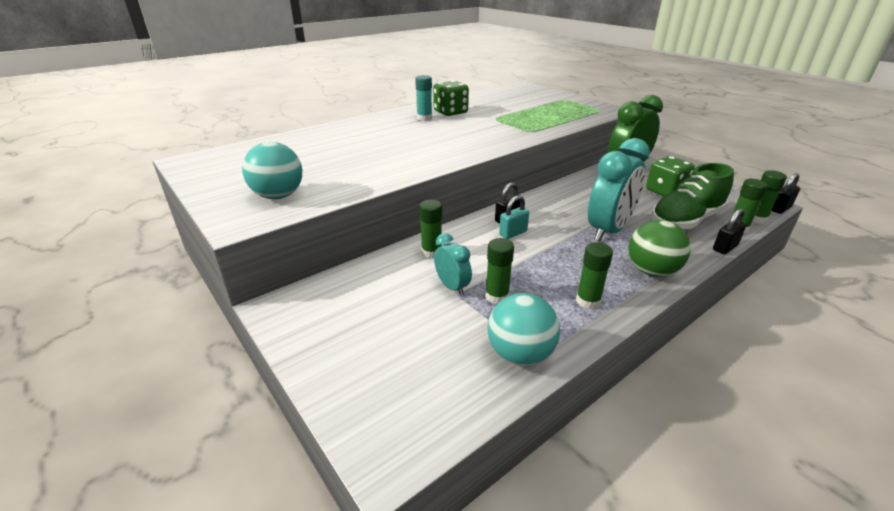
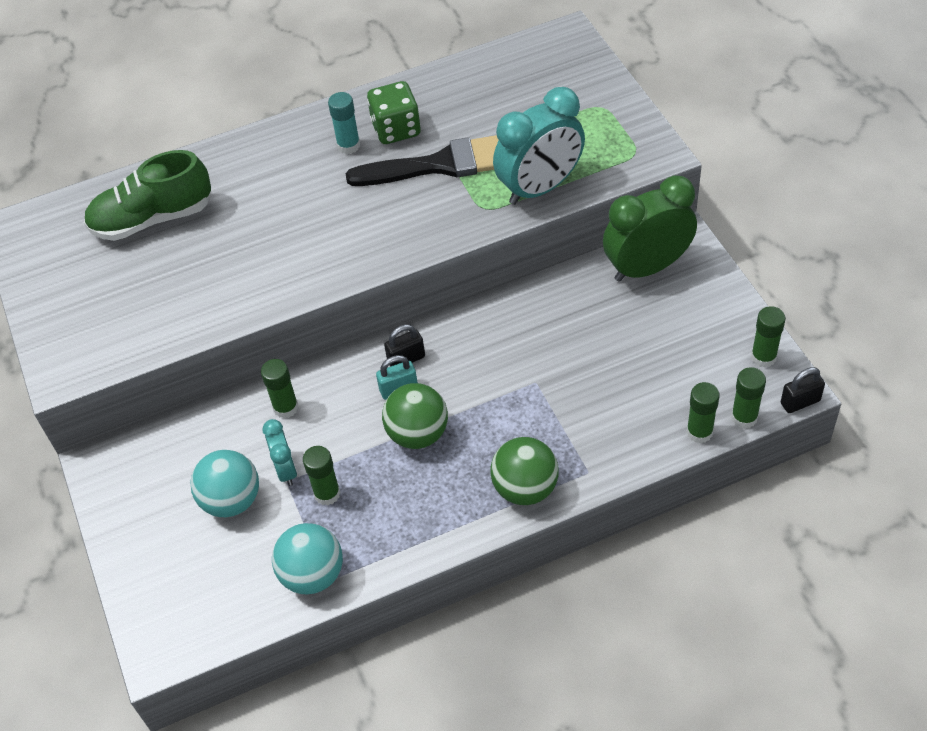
camera: 20 degrees right, 20 degrees up
(278, 196) = (109, 327): turquoise ball -> turquoise ball (231, 500)
(487, 120) = (439, 165): none -> black brush
(545, 253) = (418, 434): none -> green ball
(588, 301) = (421, 520): green glue stick -> green glue stick (763, 357)
(608, 230) = (523, 405): turquoise clock -> turquoise clock (540, 188)
(665, 191) = (664, 334): green dice -> none
(686, 220) = (642, 403): green shoe -> green shoe (152, 219)
(725, 248) = (649, 465): black padlock -> none

